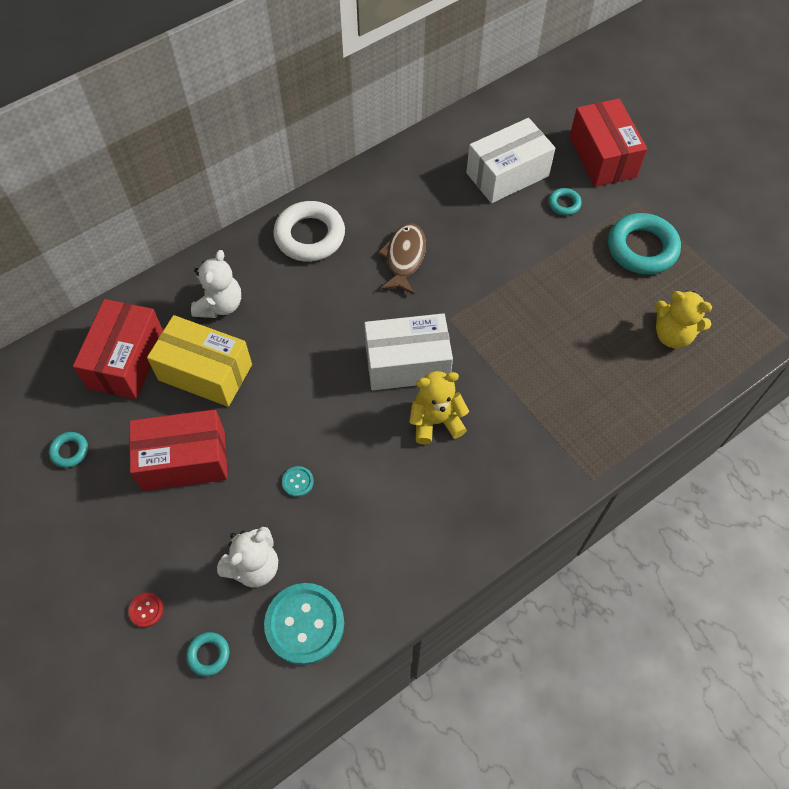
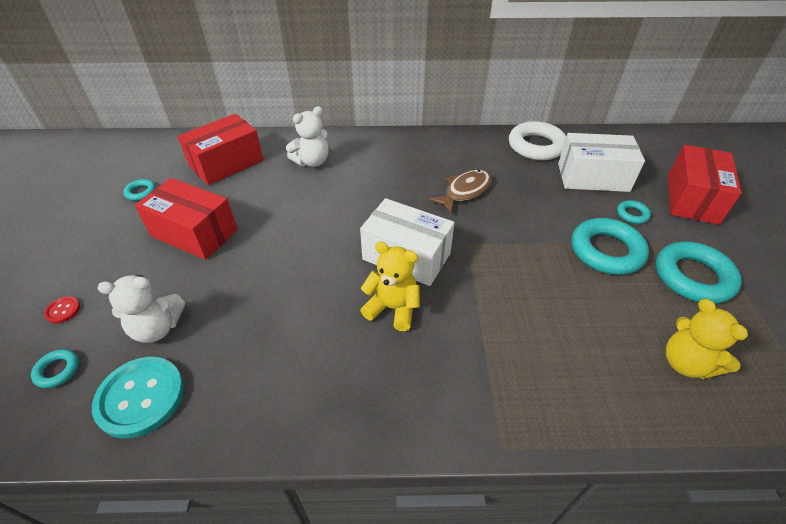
camera: 35 degrees right, 15 degrees down
(205, 372) = (263, 192): yellow box -> none
(297, 482) = (248, 289): turquoise button -> none
(310, 236) = (408, 152): white ring -> white ring (536, 146)
(565, 259) = (606, 251): none -> turquoise ring

